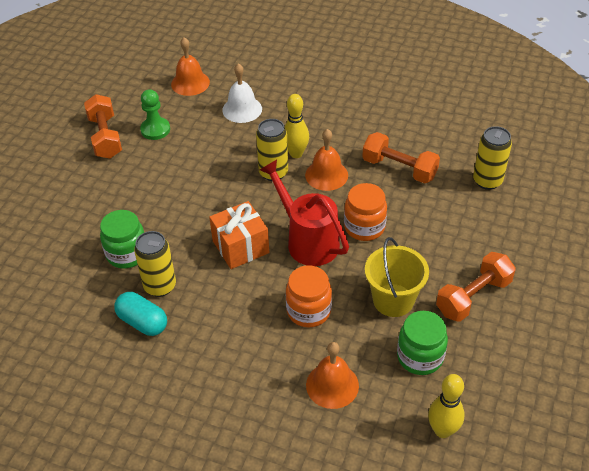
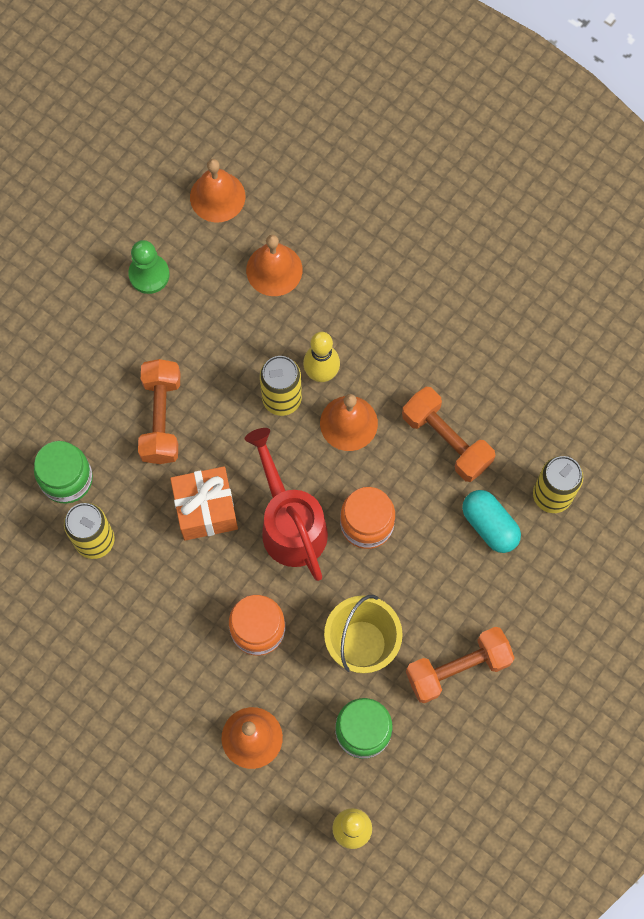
camera: 15 degrees right, 25 degrees up
(105, 137) = (80, 269): orange dumbbell -> orange dumbbell (161, 418)
(143, 322) = (63, 587): turquoise capsule -> turquoise capsule (489, 525)
(242, 109) = (274, 270): white bell -> orange bell

